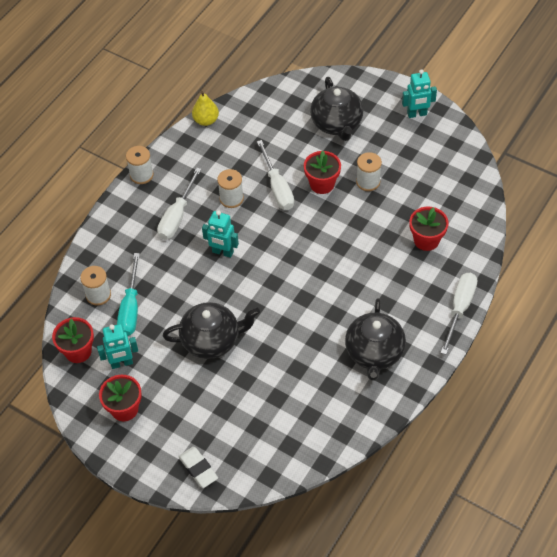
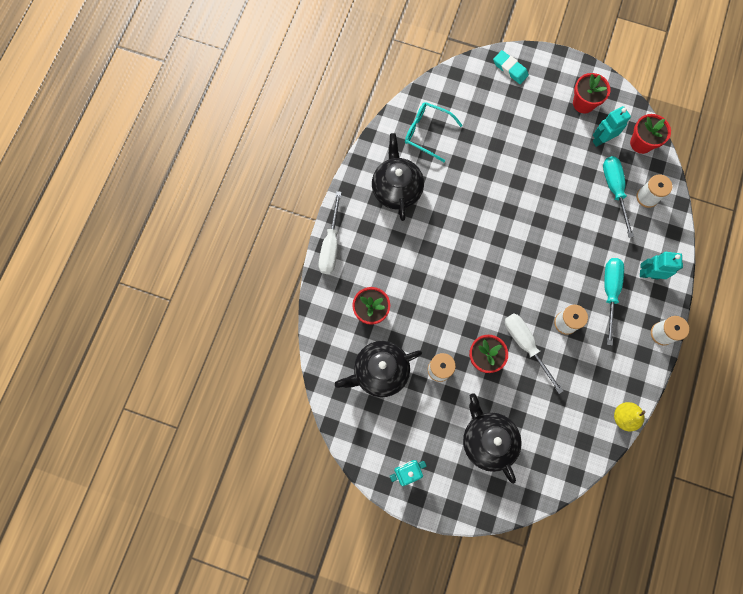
camera: 165 degrees right, 20 degrees up
(177, 216) = (609, 292): white screwdriver -> turquoise screwdriver
(198, 469) = (510, 69): white eraser -> turquoise eraser
(212, 340) = (535, 174): black teapot -> black teapot (380, 371)
(222, 252) = (554, 261): turquoise robot -> turquoise robot (649, 274)
(323, 409) = (427, 133): none -> turquoise glasses

